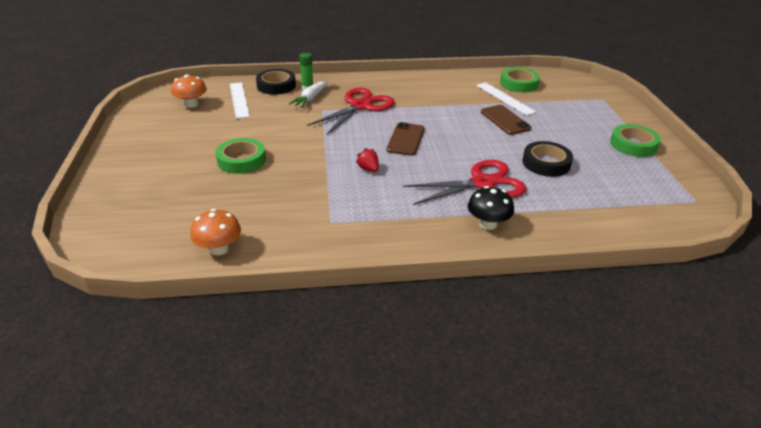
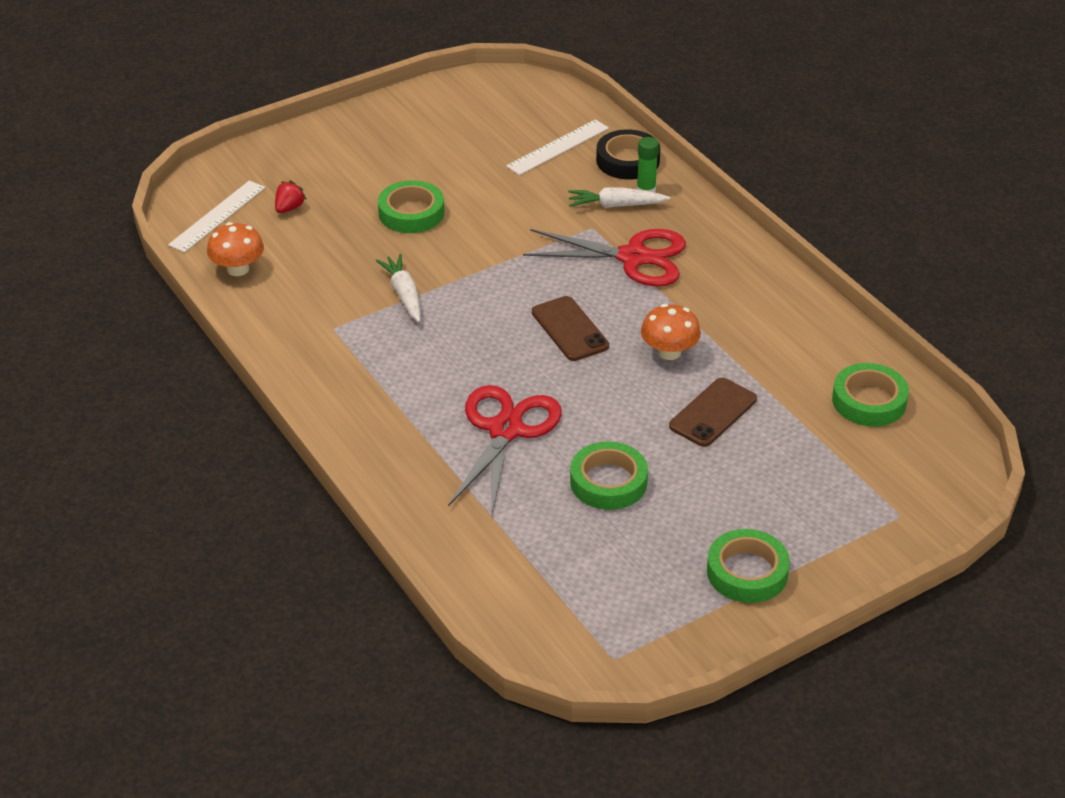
camera: 65 degrees right, 5 degrees up
(191, 104) = (512, 116): orange mushroom -> orange mushroom (669, 352)
(322, 184) = (404, 295): none -> white carrot
(368, 169) = (467, 320): red strawberry -> red strawberry (289, 208)
(406, 139) = (569, 329): brown phone -> brown phone turned 75 degrees clockwise
(482, 183) = (505, 430): red scissors -> red scissors turned 120 degrees counterclockwise
(488, 224) = (413, 456): black mushroom -> none
(505, 98) = (794, 396): white ruler -> white ruler (217, 216)
(546, 163) = (608, 482): black tape -> green tape

